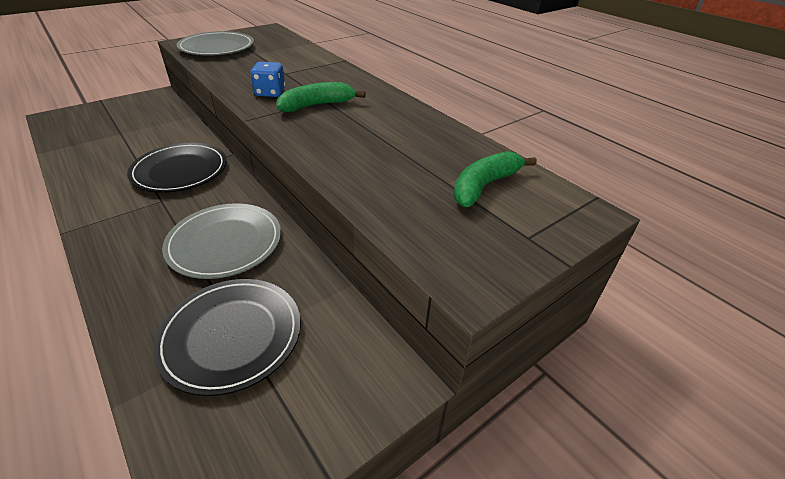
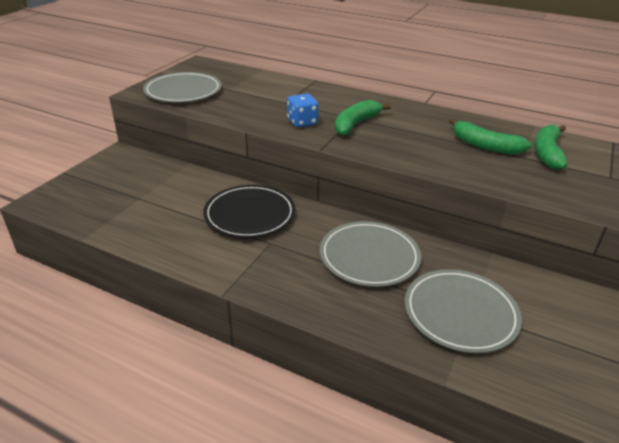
camera: 25 degrees left, 5 degrees down
(231, 336) = (460, 313): black plate -> grey plate
(419, 159) = (485, 146): none -> green banana

